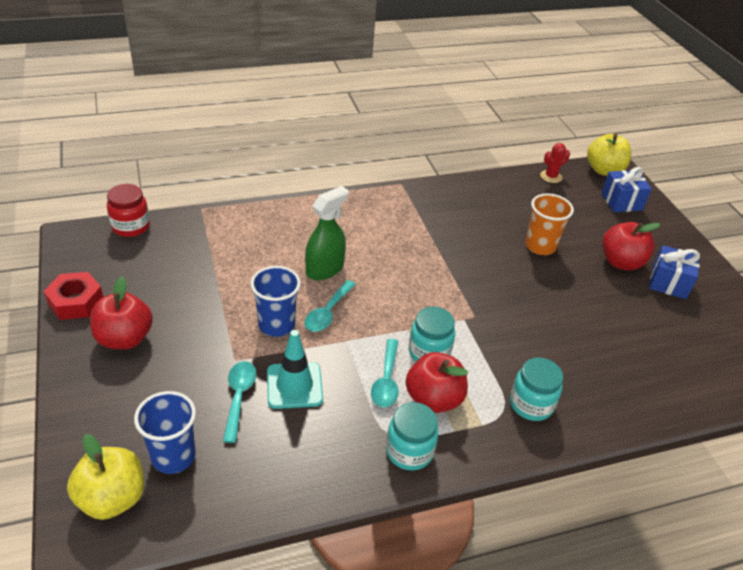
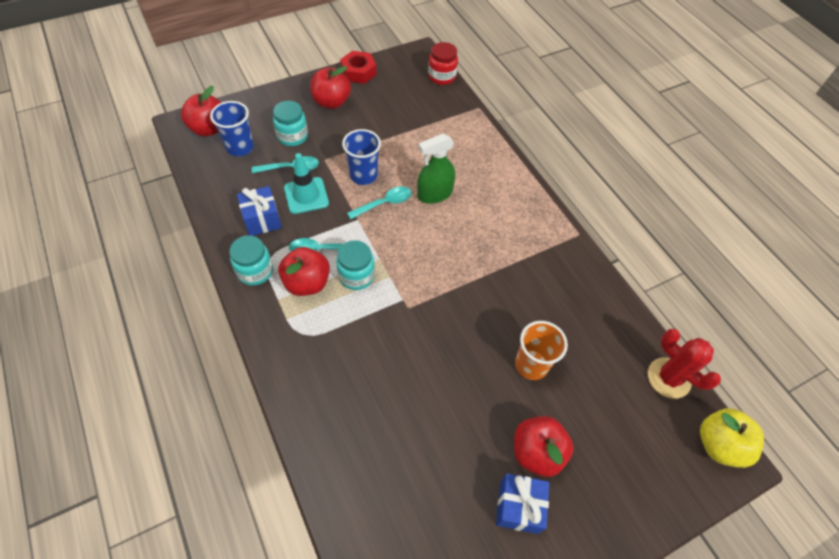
camera: 80 degrees right, 15 degrees up
(112, 498) = (209, 129): yellow apple -> red apple
(325, 269) = (434, 194): green spray bottle -> green spray bottle turned 120 degrees clockwise
(327, 312) = (384, 203): turquoise spoon -> turquoise spoon turned 135 degrees clockwise
(531, 404) = (312, 355): turquoise jar -> turquoise jar (292, 136)
(551, 176) = (668, 378): red cactus -> red cactus, size x1.62
(621, 202) = (658, 462): blue gift -> blue gift (262, 219)

